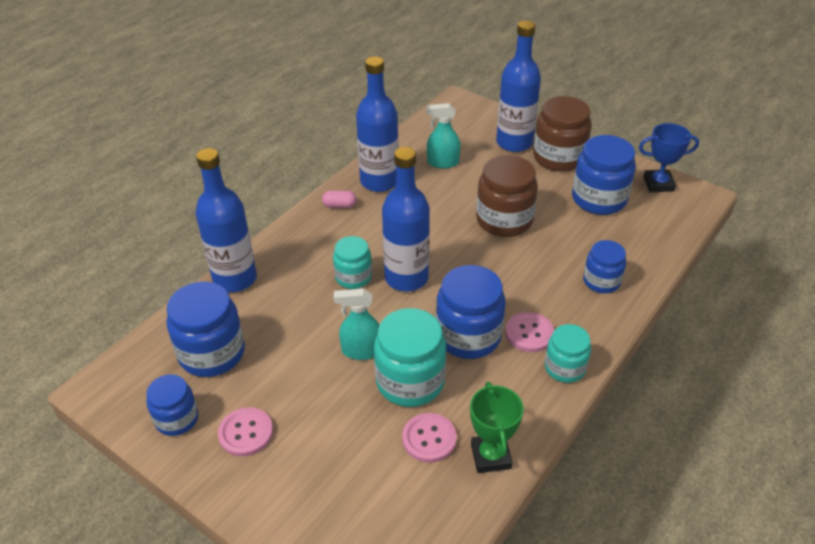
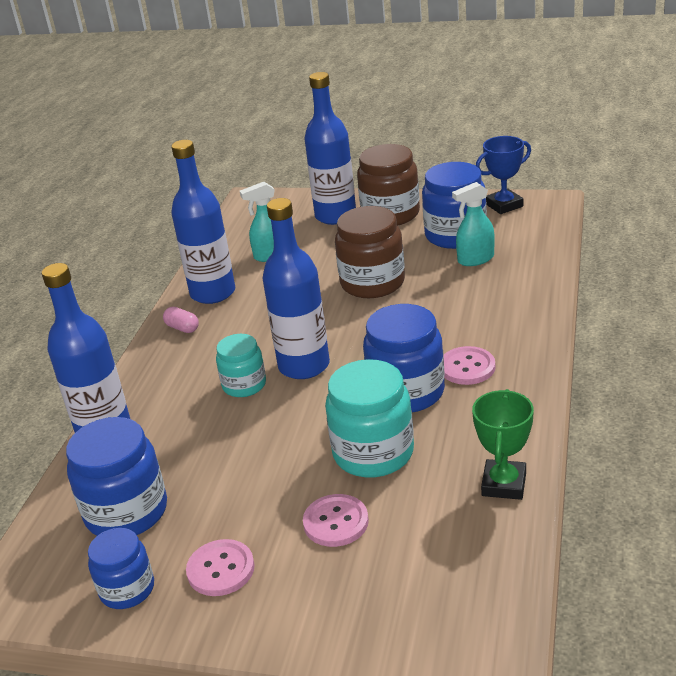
camera: 20 degrees left, 10 degrees down
(339, 205) = (182, 328): pink capsule -> pink capsule turned 60 degrees clockwise
(361, 351) = (300, 446): turquoise spray bottle -> turquoise spray bottle (475, 259)
(429, 439) = (429, 494): pink button -> pink button (336, 522)
(490, 456) = (504, 484): green trophy -> green trophy turned 45 degrees clockwise
(565, 368) = (523, 383): turquoise jar -> none
(601, 281) = (507, 300): blue jar -> none

